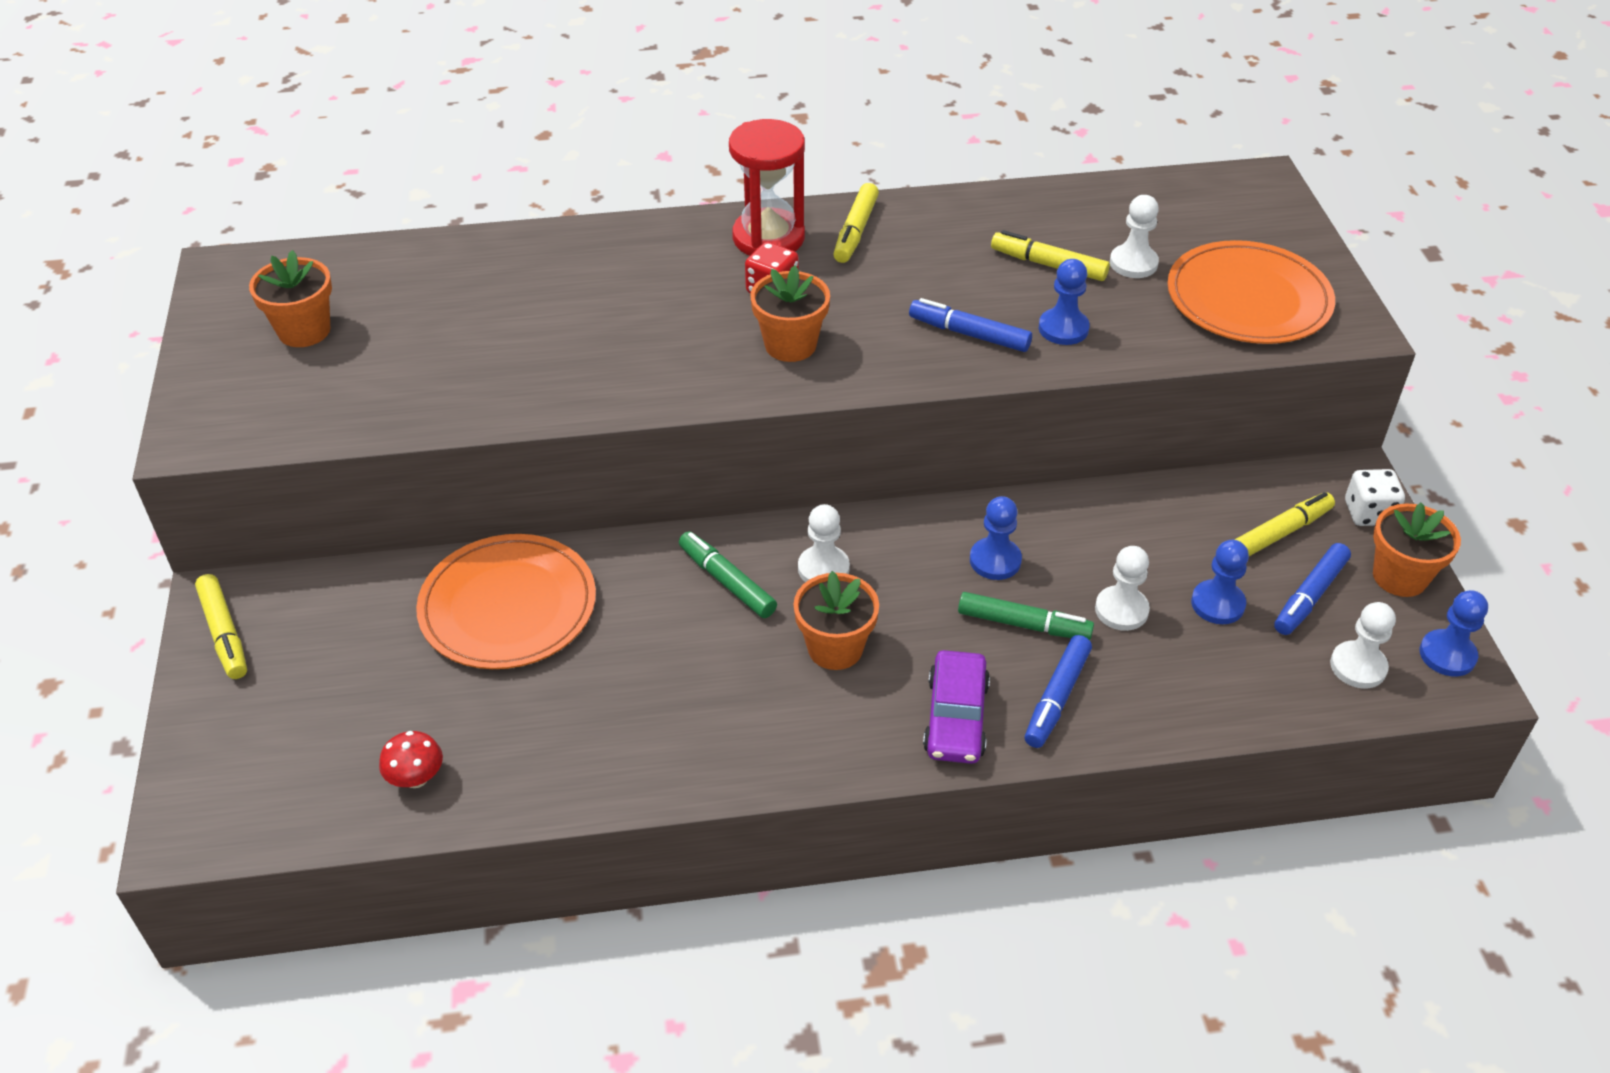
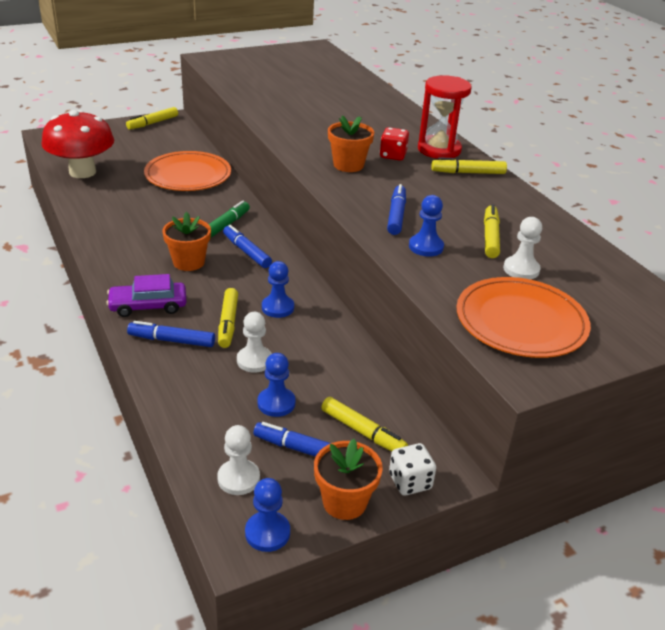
camera: 70 degrees right, 10 degrees down
(304, 331) = (286, 65): orange flower pot -> none
(416, 778) = (82, 172): red mushroom -> red mushroom, size x2.49
(823, 568) = (246, 252): white pawn -> blue marker
(1023, 624) = (228, 323): green marker -> yellow marker

